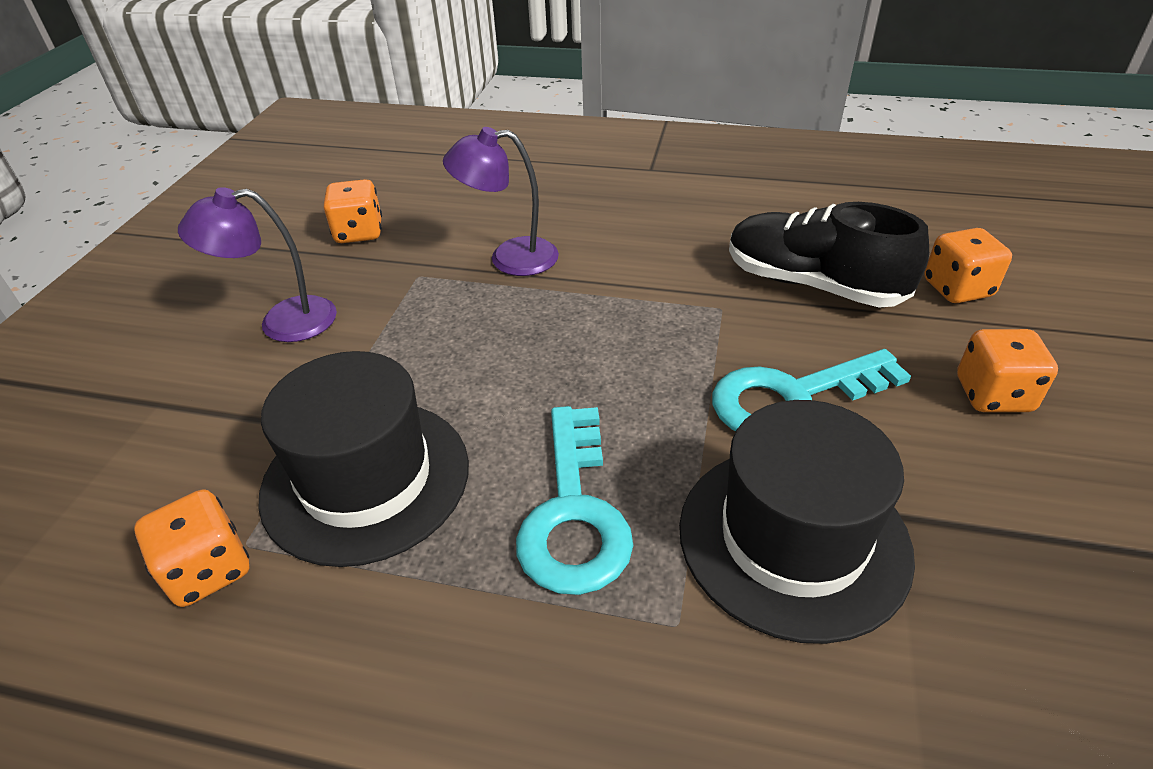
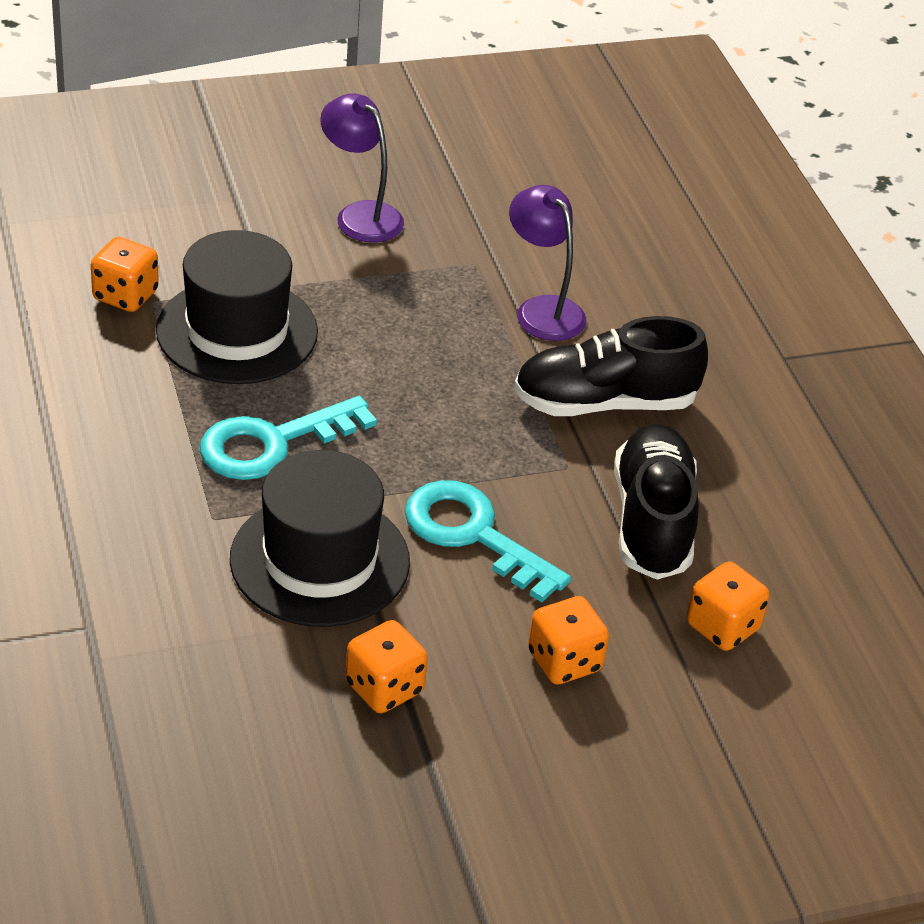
camera: 55 degrees right, 0 degrees up
(359, 233) = (509, 202): orange dice -> orange dice (384, 688)
(650, 263) = (604, 403): none -> black shoe

